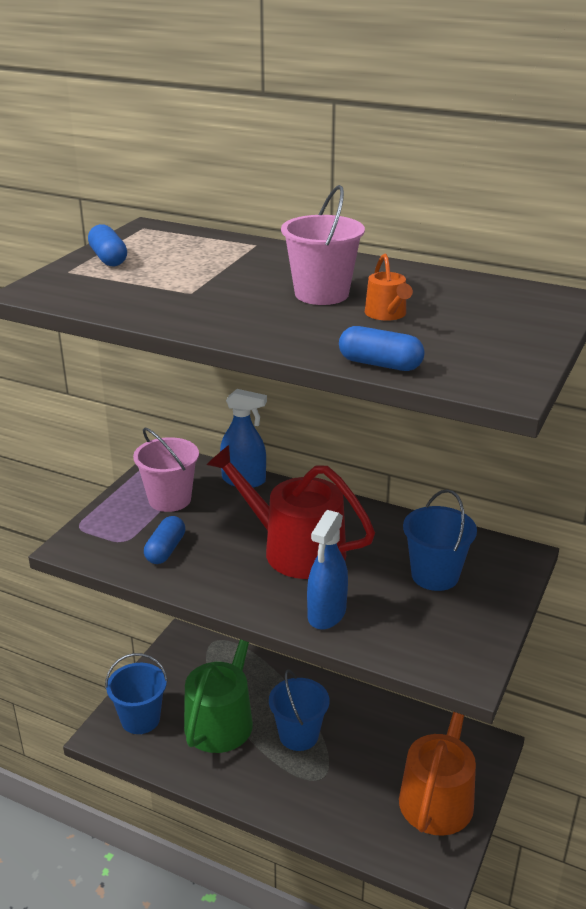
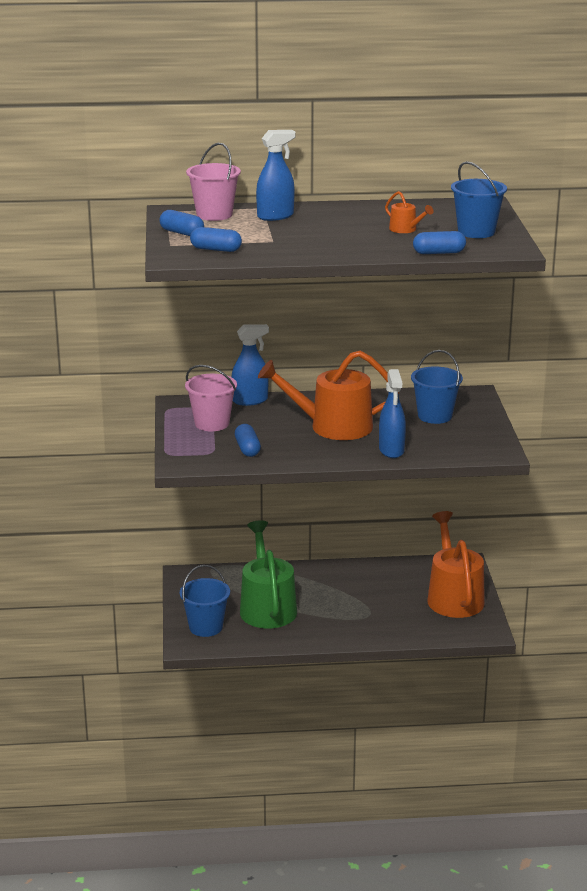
camera: 30 degrees left, 5 degrees down
(104, 289) = (216, 249): none -> blue capsule
(251, 259) = (275, 216): none -> blue spray bottle
(295, 549) = (333, 426): red watering can -> orange watering can
(298, 735) = (331, 599): blue bucket -> blue bucket (476, 232)
(321, 294) = (352, 227): pink bucket -> pink bucket (214, 215)

